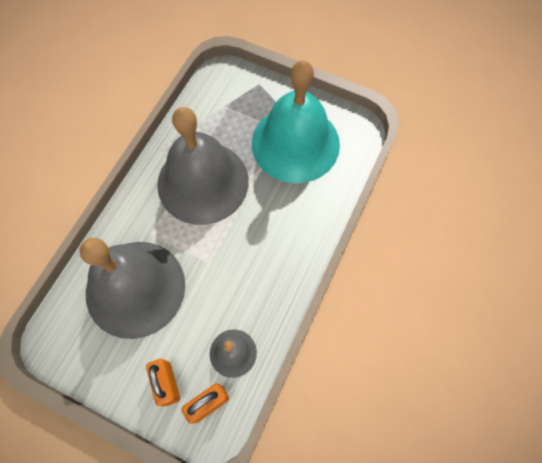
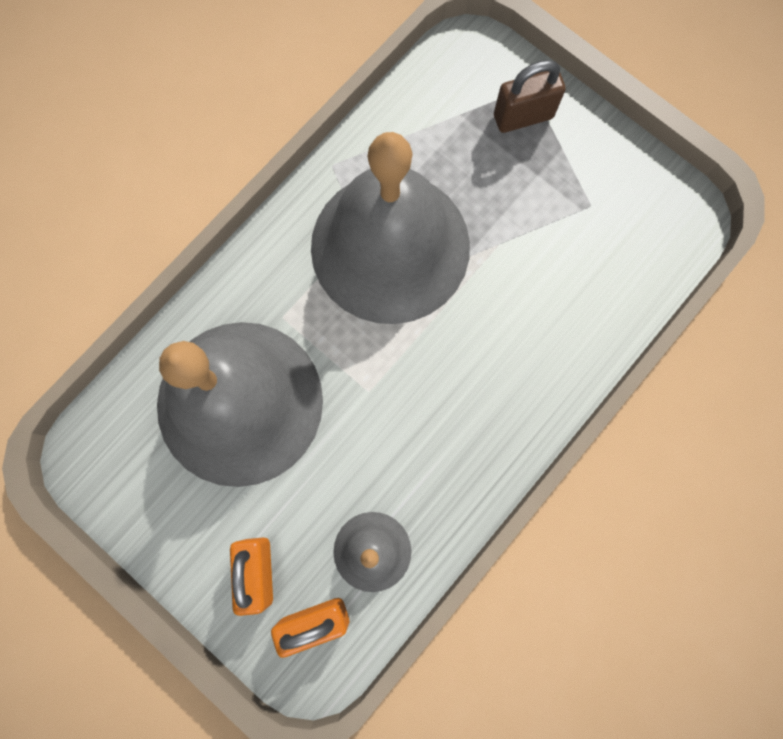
camera: 15 degrees right, 10 degrees up
(259, 99) = (523, 117): none -> brown padlock
(295, 143) = (566, 216): turquoise bell -> none

